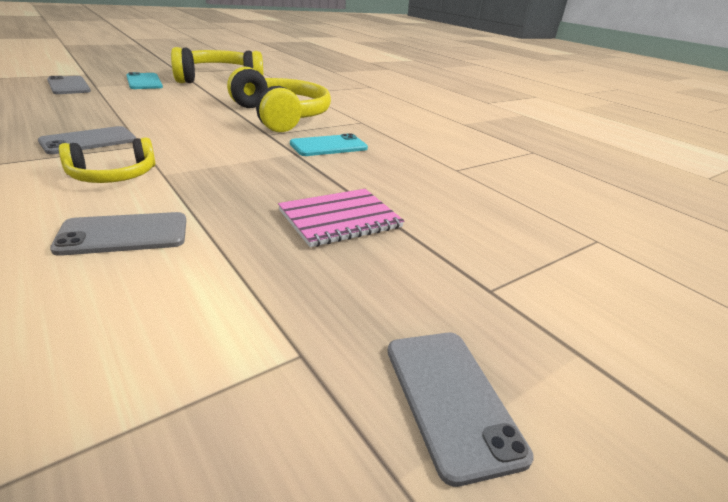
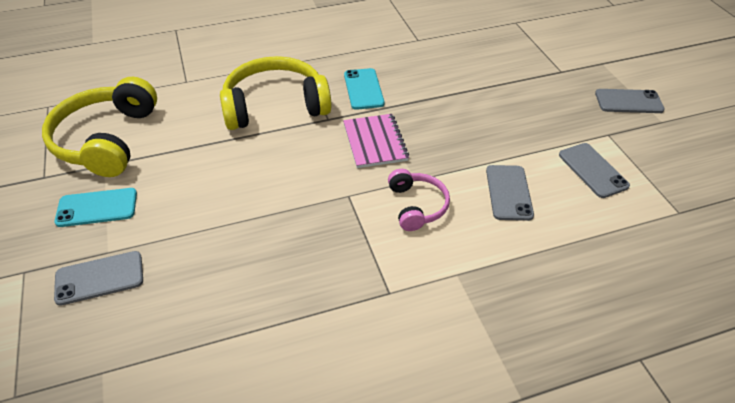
camera: 70 degrees left, 15 degrees up
(89, 141) = (332, 229): grey phone -> grey phone (592, 170)
(113, 176) = (416, 206): yellow headphones -> pink headphones
(340, 219) = (490, 104): pink notebook -> pink notebook (375, 142)

